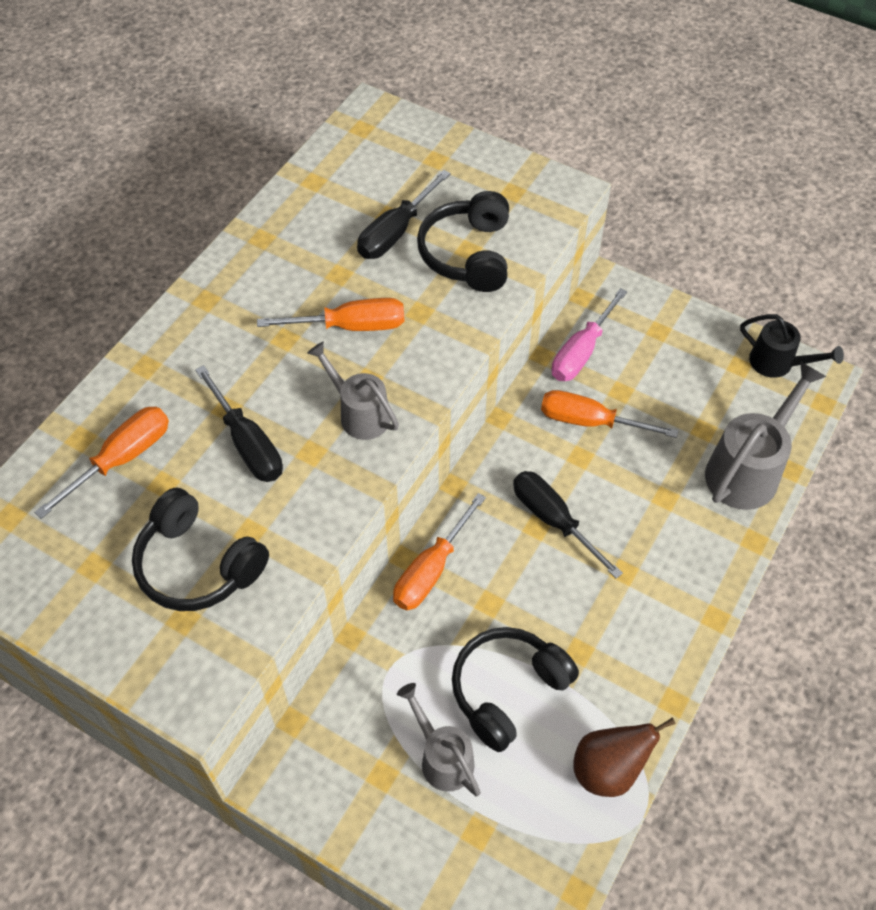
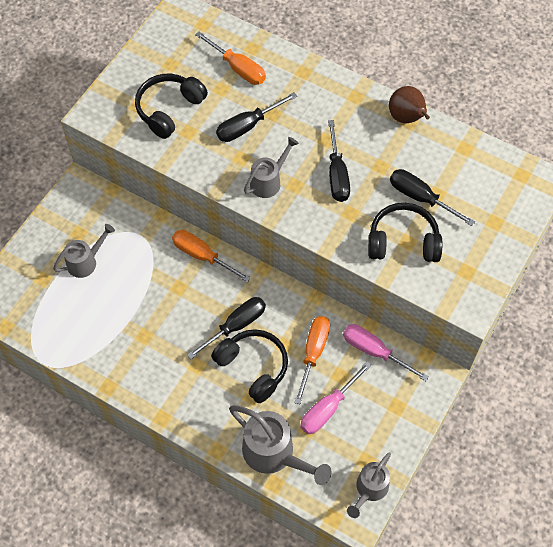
camera: 90 degrees right, 5 degrees up
(352, 326) = (337, 175): orange screwdriver -> black screwdriver
(507, 690) = (122, 295): black headphones -> black headphones (253, 367)
(608, 769) = (70, 347): brown pear -> brown pear (406, 118)
(672, 406) = (327, 409): none -> pink screwdriver
(778, 363) = (369, 489): black watering can -> grey watering can

